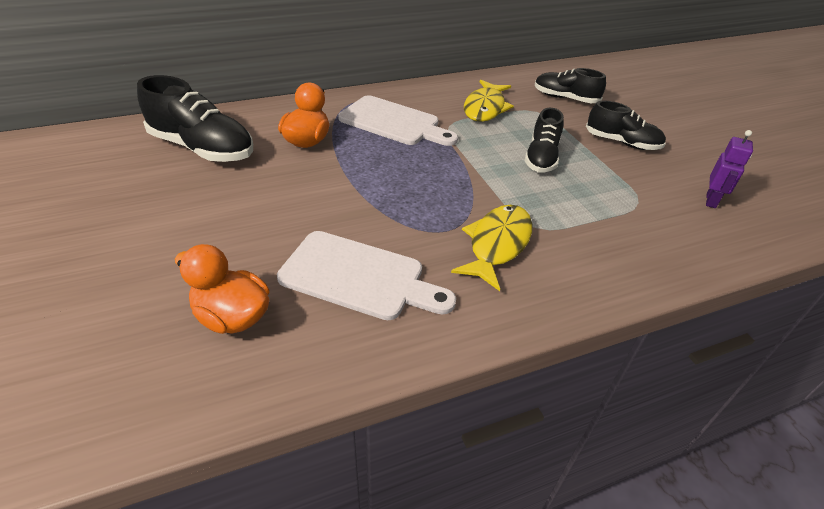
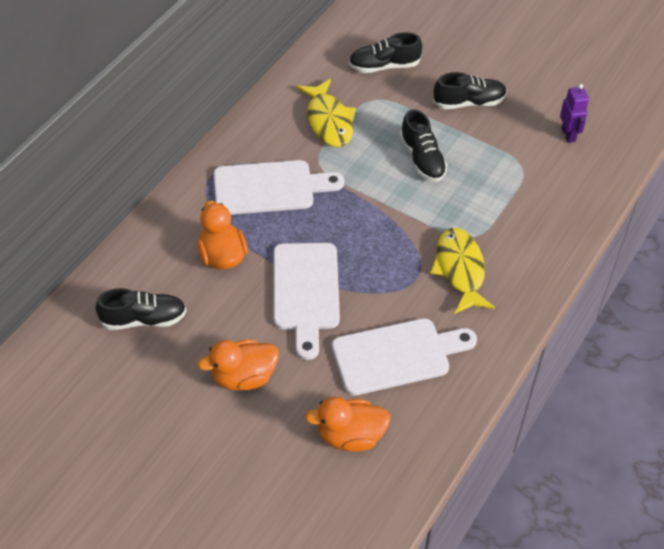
camera: 35 degrees left, 10 degrees up
(202, 148) = (143, 319): black shoe -> black shoe, size x0.64
(214, 218) = (243, 377): none -> orange duck
(339, 191) = (305, 292): none -> white cutting board

